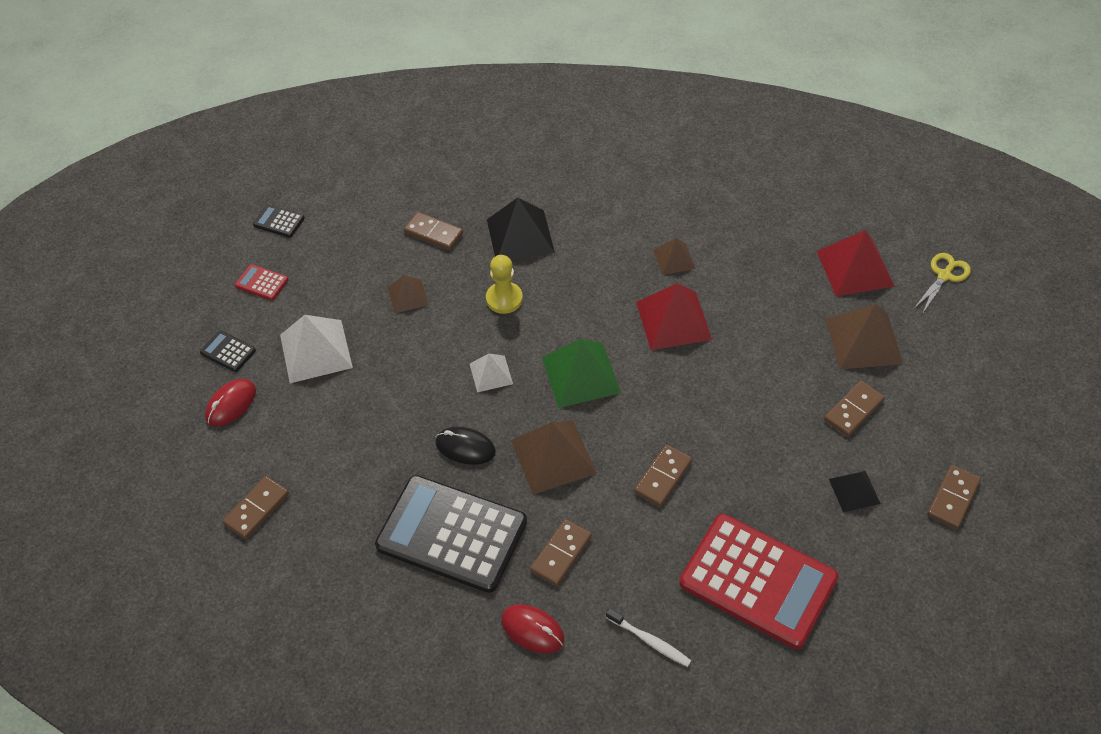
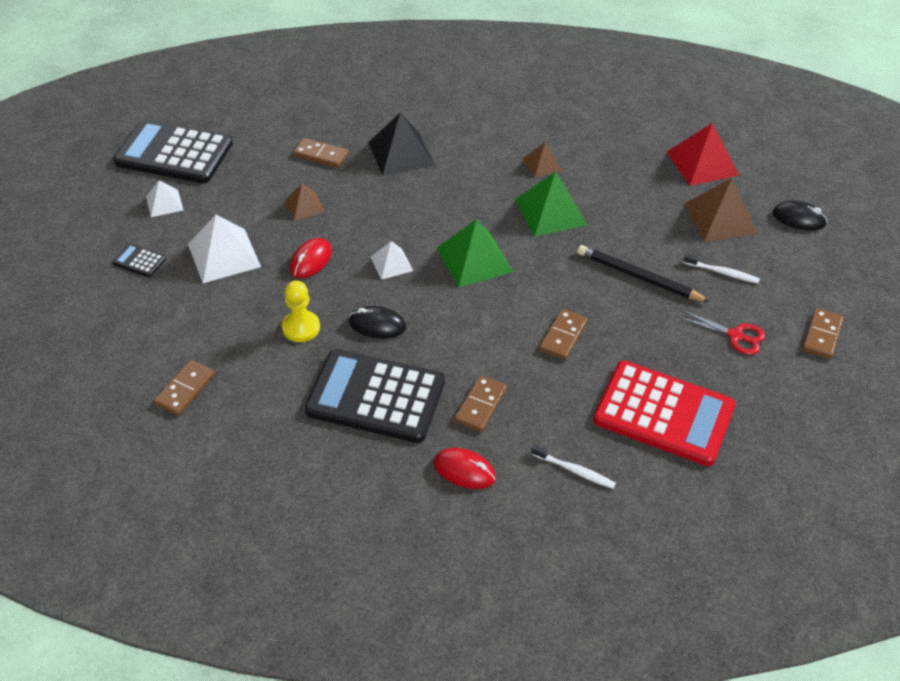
camera: 10 degrees left, 5 degrees down
(231, 404) = (148, 304): red mouse -> red mouse (311, 260)
(261, 283) = (164, 203): red calculator -> white pyramid
(279, 222) = (174, 153): black calculator -> black calculator, size x2.47
(504, 299) = (394, 203): yellow pawn -> yellow pawn (301, 327)
(553, 456) = (460, 327): brown pyramid -> none
(673, 320) = (550, 212): red pyramid -> green pyramid
(758, 409) = (639, 277): none -> black pencil
(853, 410) = (722, 272): brown domino -> white toothbrush
(854, 491) = (735, 336): black pyramid -> red scissors
(944, 276) = (779, 165): yellow scissors -> none
(954, 347) = (799, 218): none -> black mouse

